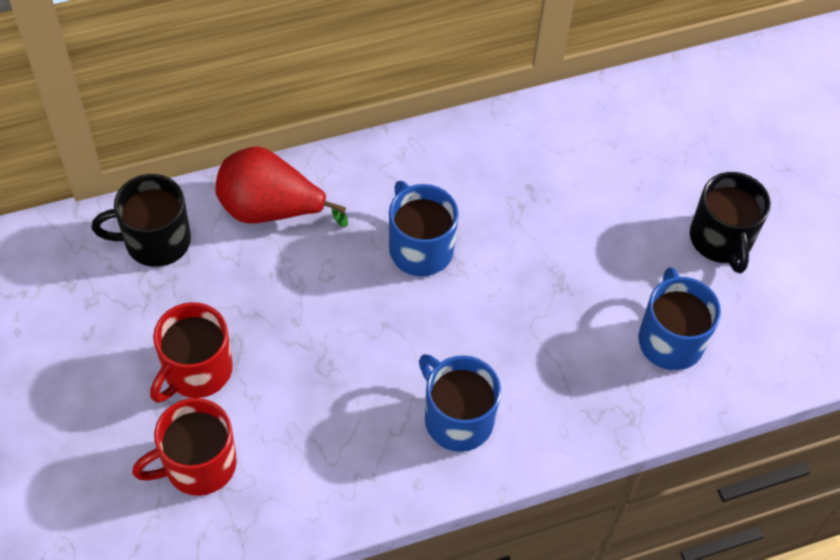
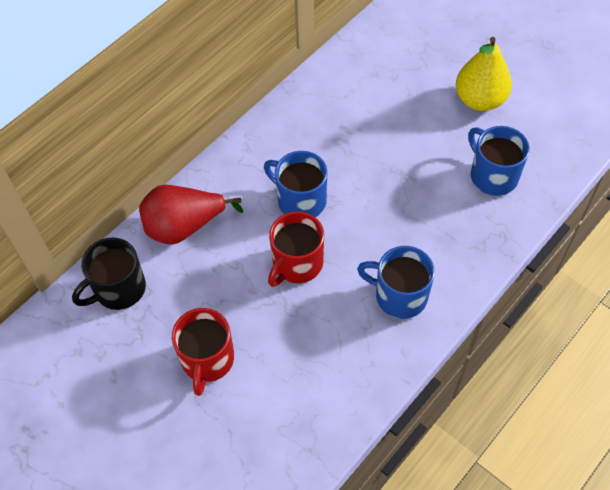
camera: 25 degrees left, 0 degrees up
(198, 464) = (252, 422): red mug -> red mug (297, 264)
(721, 240) = (479, 100): black mug -> yellow pear

